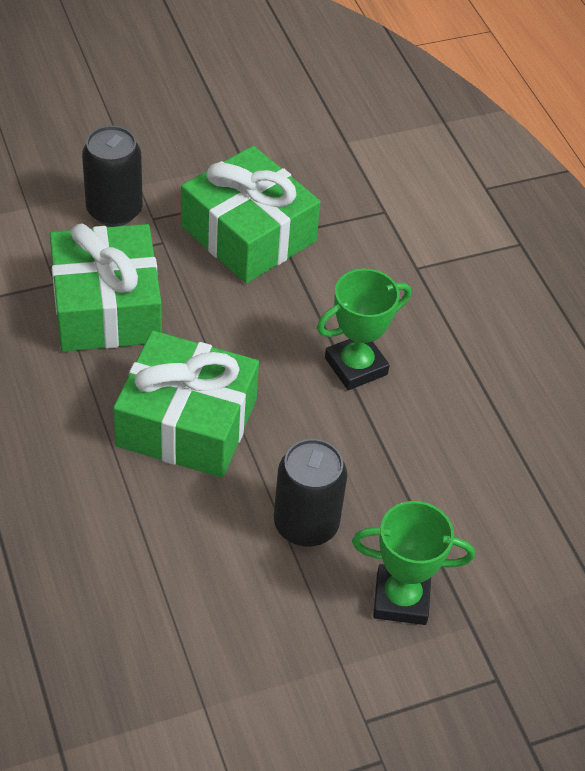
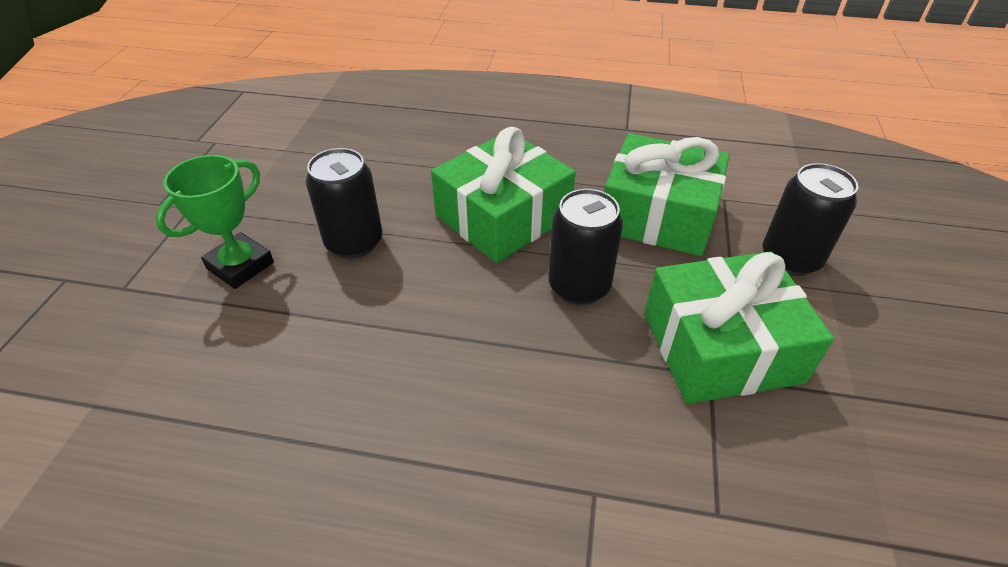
camera: 125 degrees right, 5 degrees down
(243, 333) = (579, 286): none -> black can
(356, 366) = (483, 351): green trophy -> none

